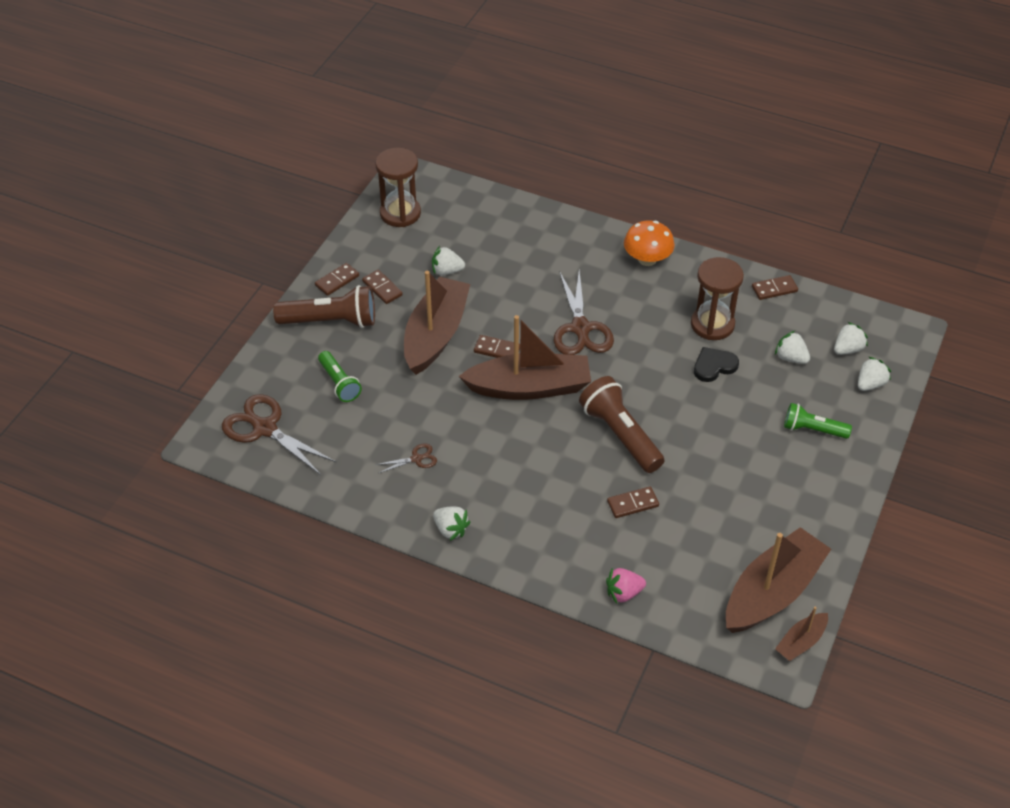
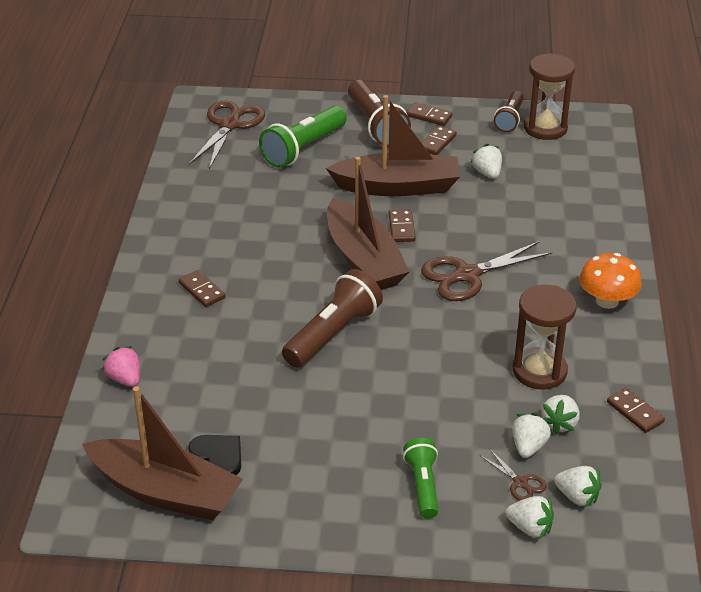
camera: 70 degrees right, 10 degrees down
(339, 383) = (303, 149): green flashlight -> green flashlight, size x1.63
(373, 230) = (510, 119): none -> brown flashlight
(416, 459) = (235, 212): brown scissors -> brown scissors (520, 483)
(450, 529) = (160, 252): white strawberry -> white strawberry (559, 423)
(632, 504) = (243, 362): brown domino -> brown domino (202, 290)
(714, 366) = (475, 384): black heart -> black heart (218, 457)
(801, 642) = (104, 528): brown boat -> none

